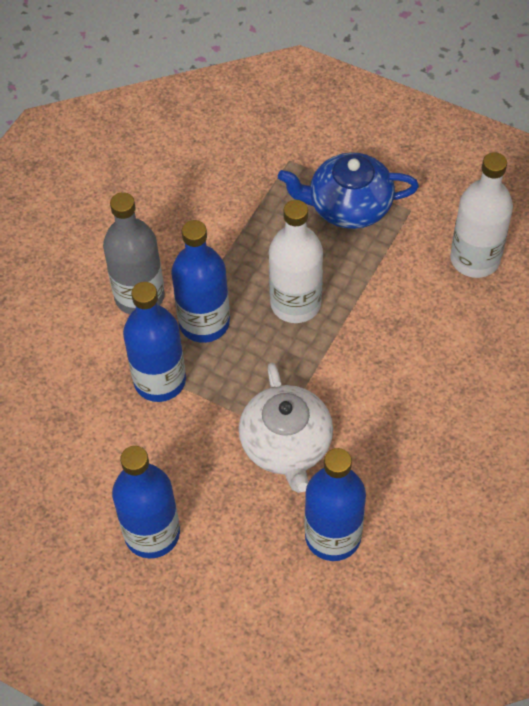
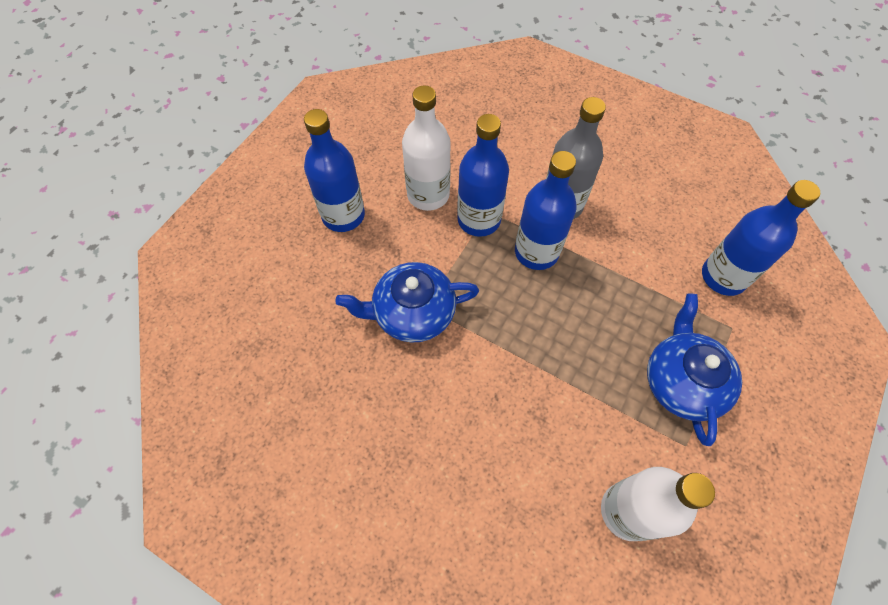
camera: 90 degrees right, 5 degrees up
(286, 445) = (412, 313): white teapot -> blue teapot
(295, 303) = (560, 326): white bottle -> white bottle (428, 195)
(333, 536) = (322, 345): blue bottle -> blue bottle (723, 277)

